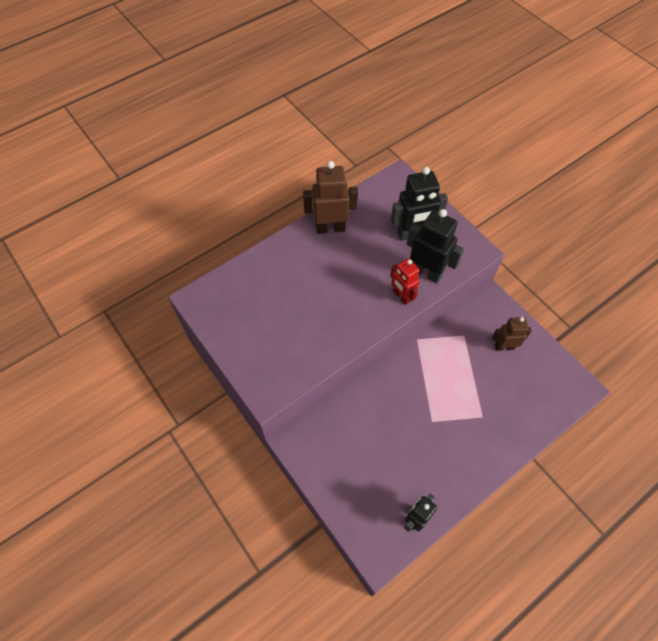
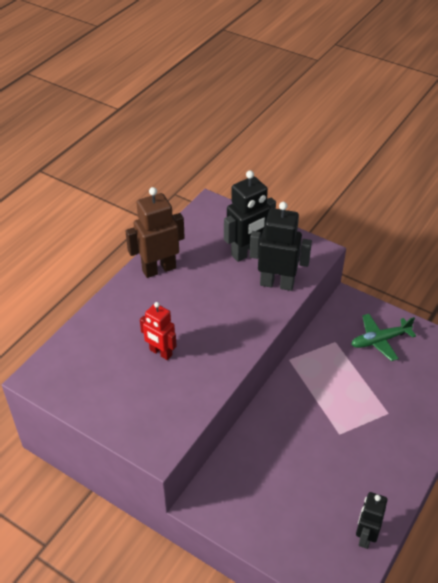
camera: 20 degrees left, 15 degrees down
(401, 296) = (261, 312): red robot -> red robot (160, 352)
(504, 346) = (379, 340): brown robot -> green plane

